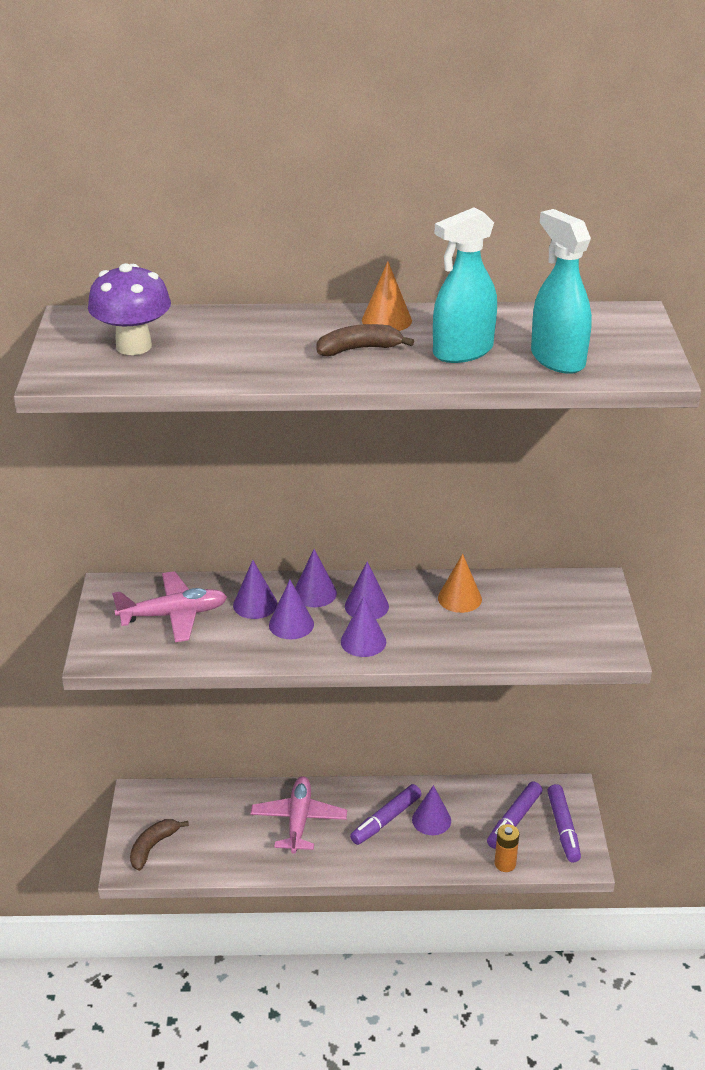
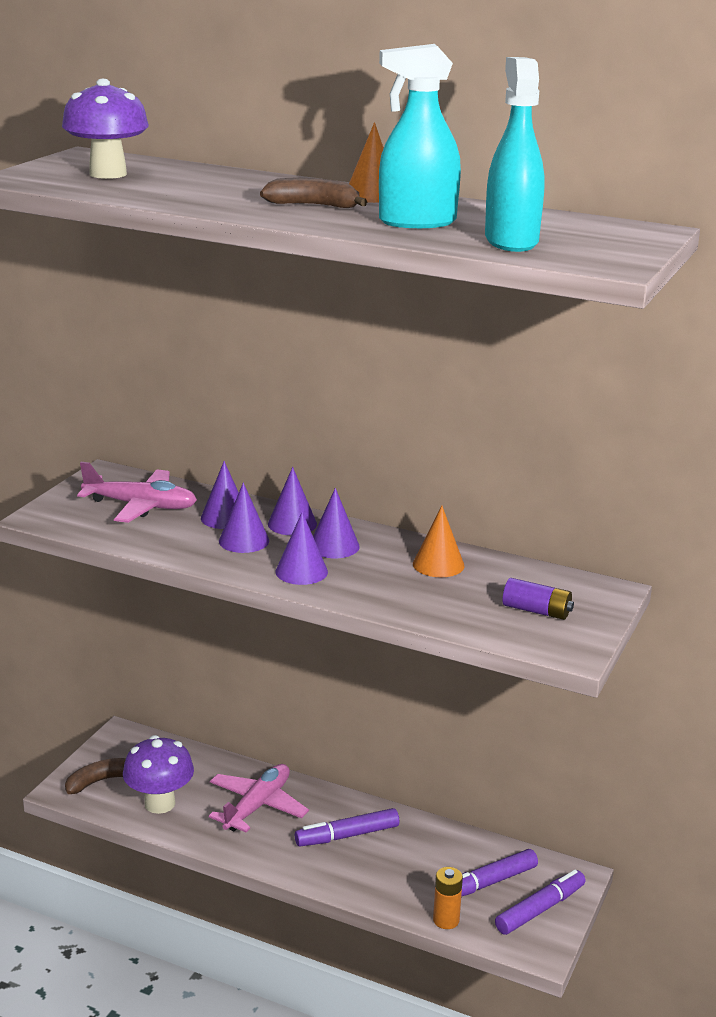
camera: 25 degrees right, 10 degrees down
(218, 848) = (160, 803): none -> purple mushroom
(431, 820) = (396, 852): purple cone -> none
(563, 828) = (539, 909): purple marker -> purple marker turned 150 degrees counterclockwise
(564, 620) = (536, 611): none -> purple battery

